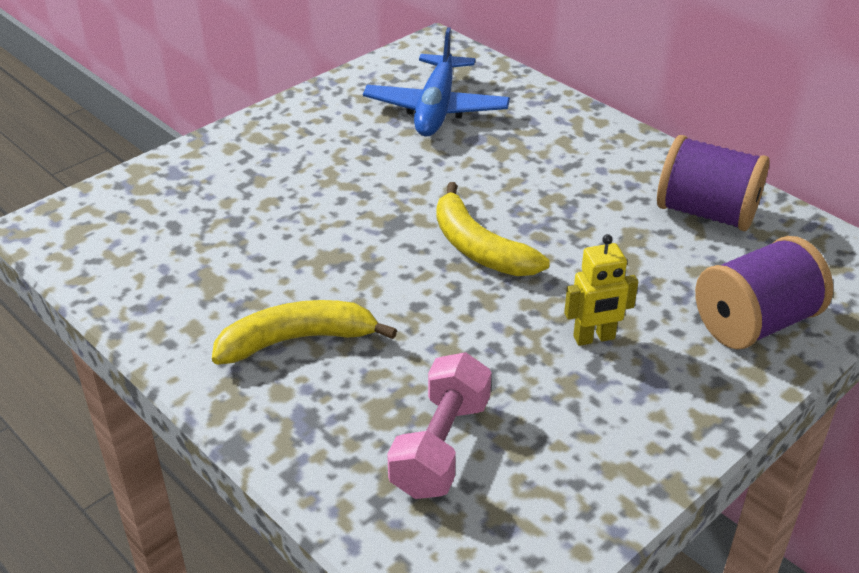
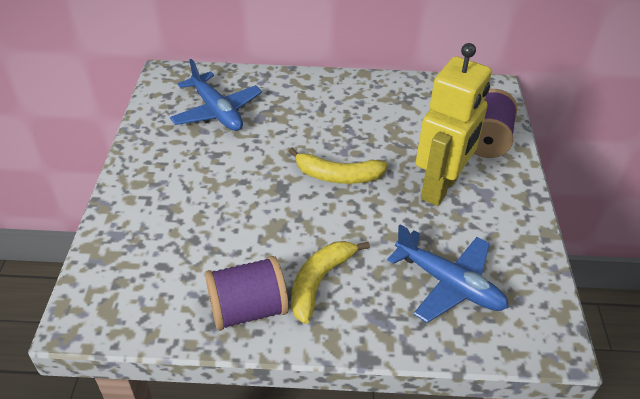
camera: 45 degrees left, 5 degrees up
(440, 446) = (449, 284): pink dumbbell -> blue plane
(594, 338) = (440, 188): yellow robot -> yellow robot, size x2.24
(706, 213) = (407, 99): purple spool -> purple spool (248, 309)

